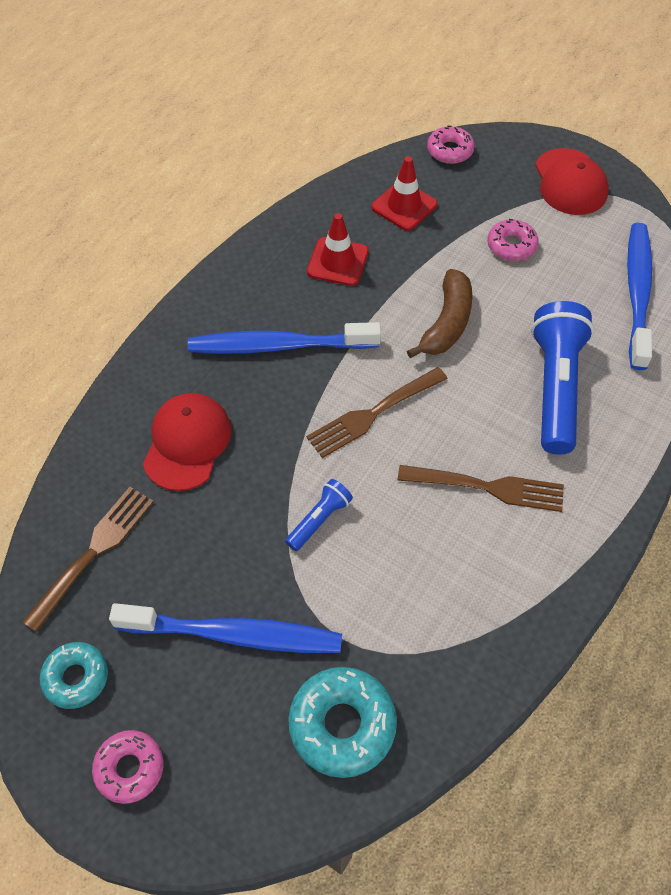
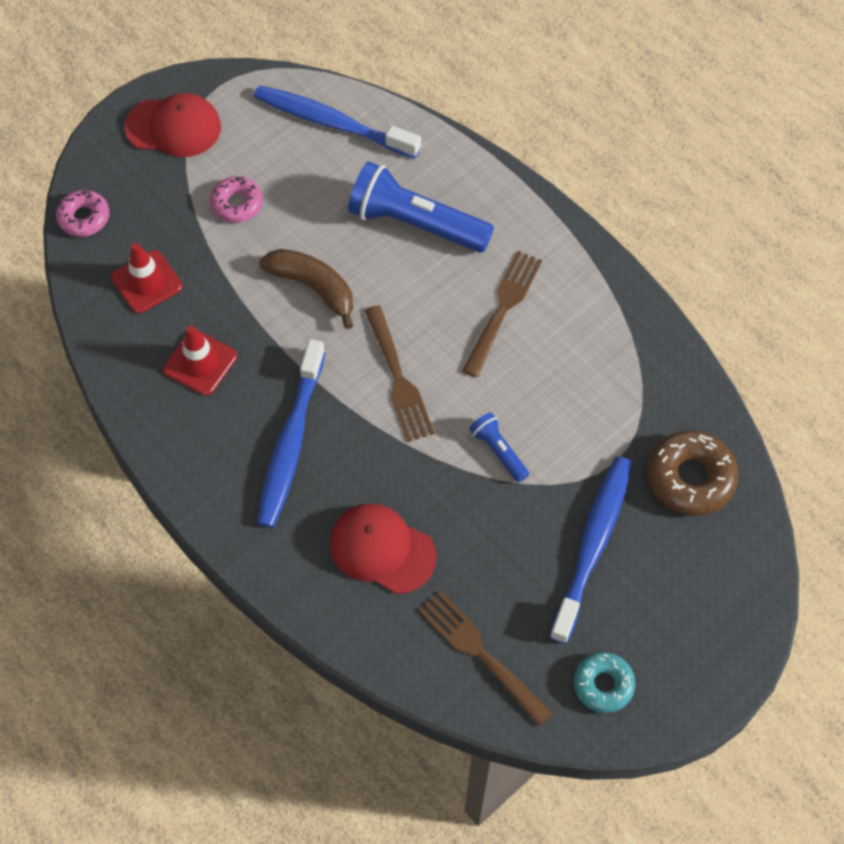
camera: 75 degrees left, 5 degrees up
(130, 768) = (693, 650): pink donut -> none
(342, 725) = (690, 478): turquoise donut -> brown donut

